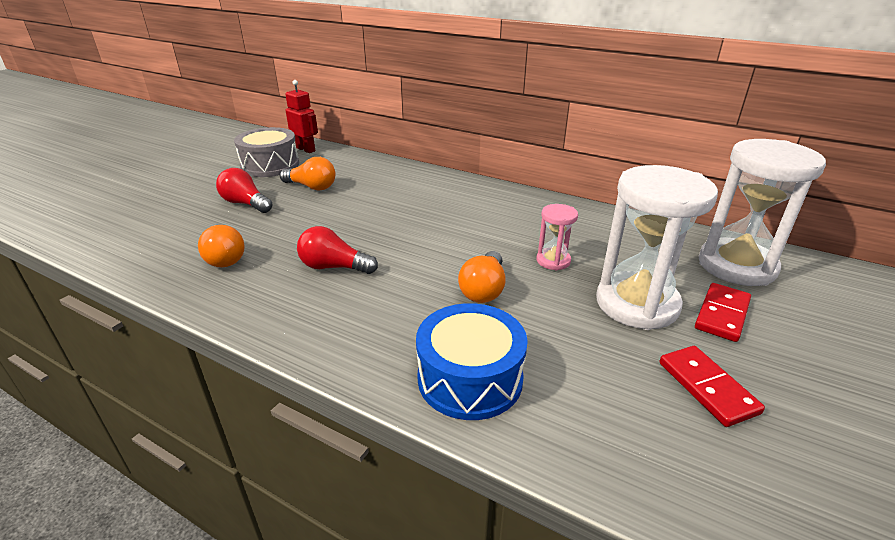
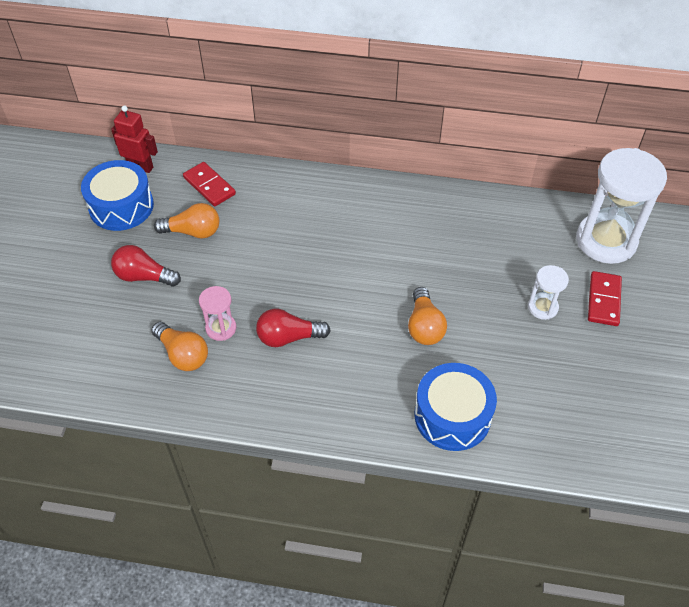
camera: 20 degrees left, 20 degrees up
(270, 165) = (121, 206): grey drum -> blue drum
(553, 261) = (465, 276): pink hourglass -> pink hourglass (221, 328)
(637, 304) = (542, 307): white hourglass -> white hourglass, size x0.47
(707, 387) = (605, 373): red domino -> red domino (209, 186)

